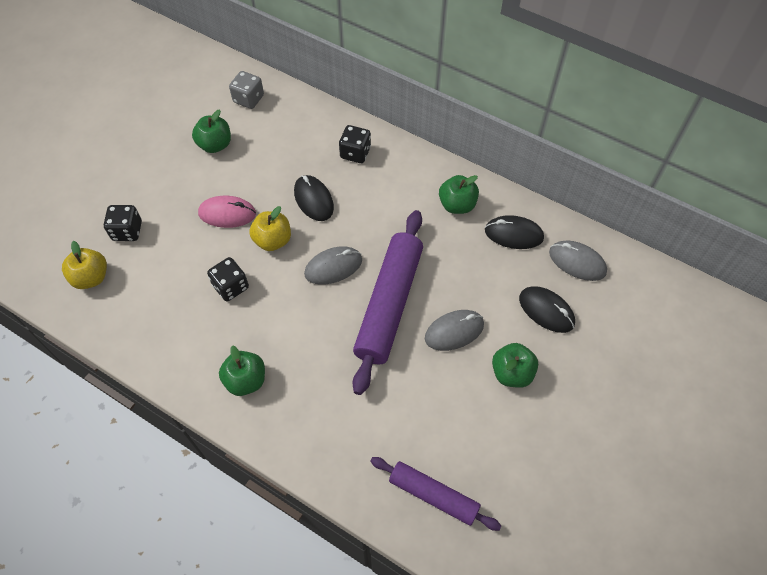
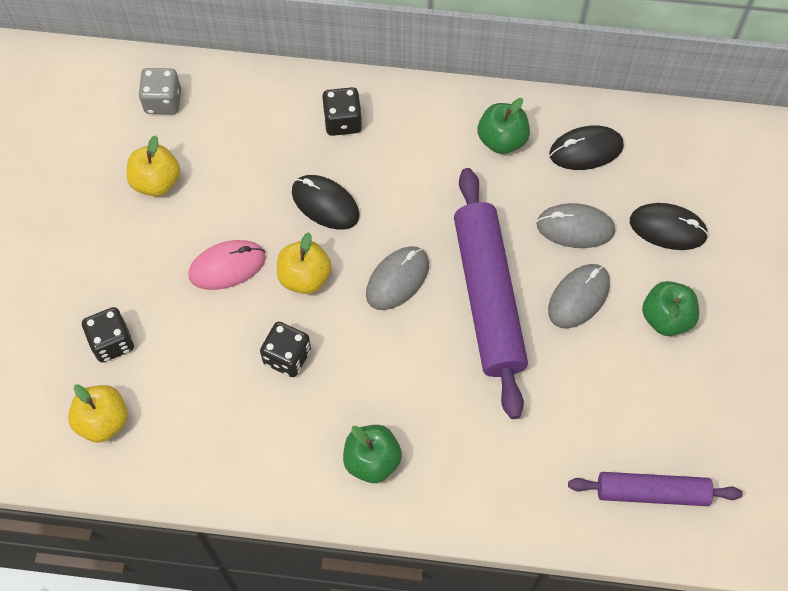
camera: 25 degrees left, 5 degrees up
(215, 145) = (156, 181): green apple -> yellow apple
(577, 262) = (673, 155): grey mouse -> grey mouse (575, 228)

